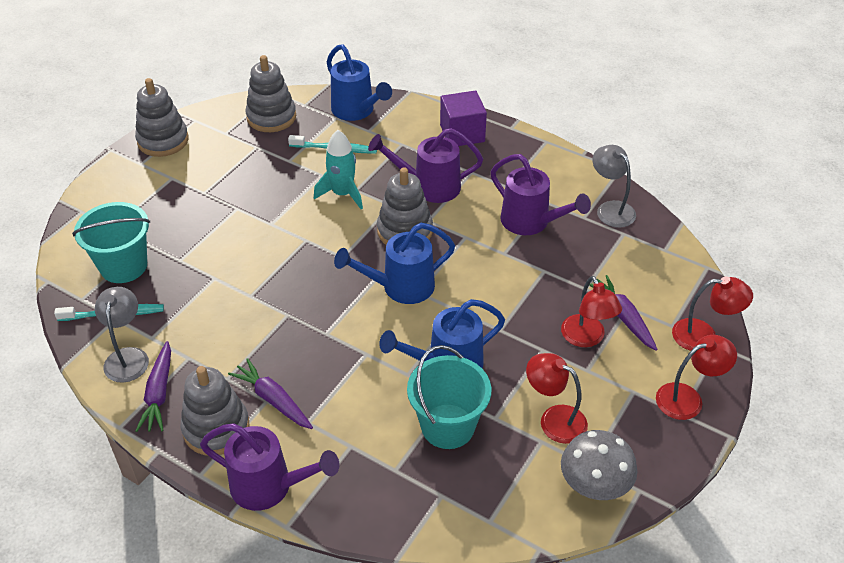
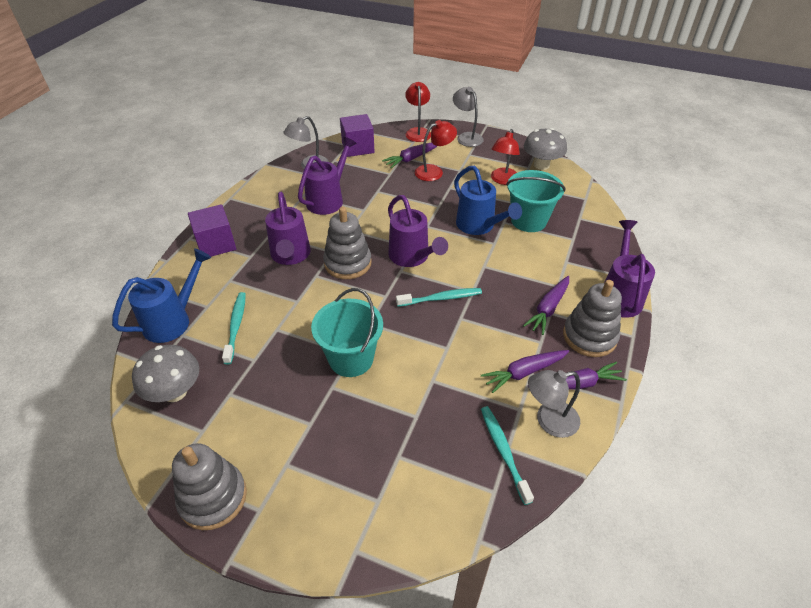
camera: 100 degrees left, 0 degrees up
(123, 266) = (436, 466): turquoise bucket -> turquoise bucket (351, 359)
(192, 352) = (524, 372): none -> purple carrot
(271, 117) = (175, 392): grey stacking toy -> grey mushroom
(323, 303) = (441, 298): none -> turquoise toothbrush
(342, 194) = (304, 309): turquoise rocket -> none
(400, 287) = (412, 257): blue watering can -> purple watering can
(656, 260) = (358, 147): none -> purple cube
(688, 398) = (466, 137): red lamp -> grey lamp

